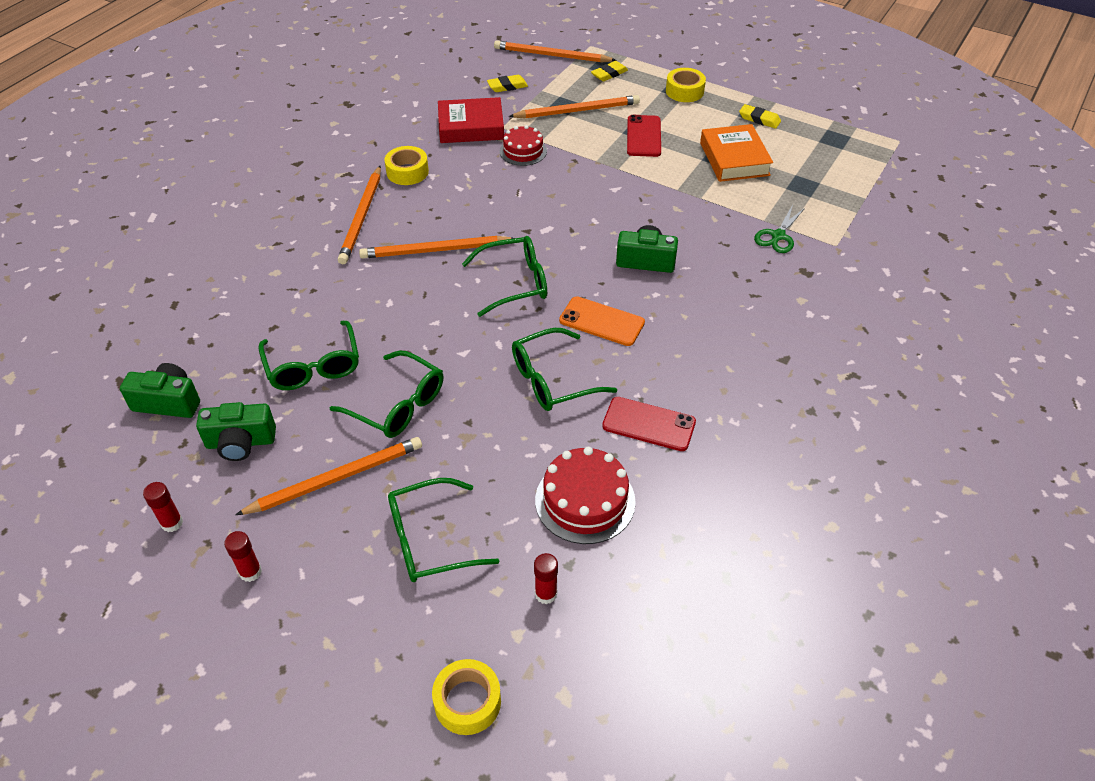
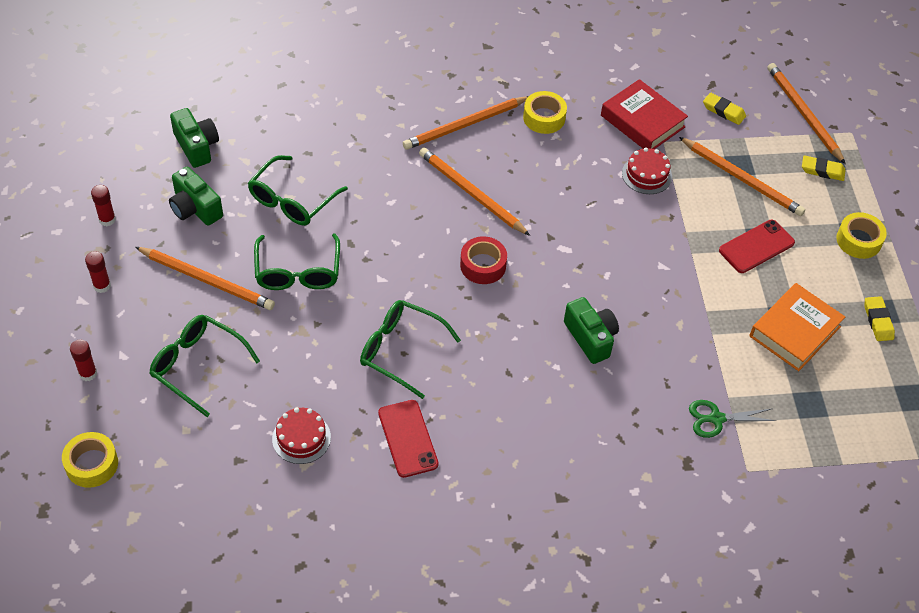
camera: 50 degrees right, 5 degrees up
(515, 283) = (483, 265): green glasses -> red tape
(546, 594) = (203, 460): red glue stick -> red glue stick (88, 373)
(585, 500) = (301, 438): red cake -> red cake, size x0.66
(601, 322) = (491, 347): orange phone -> none

